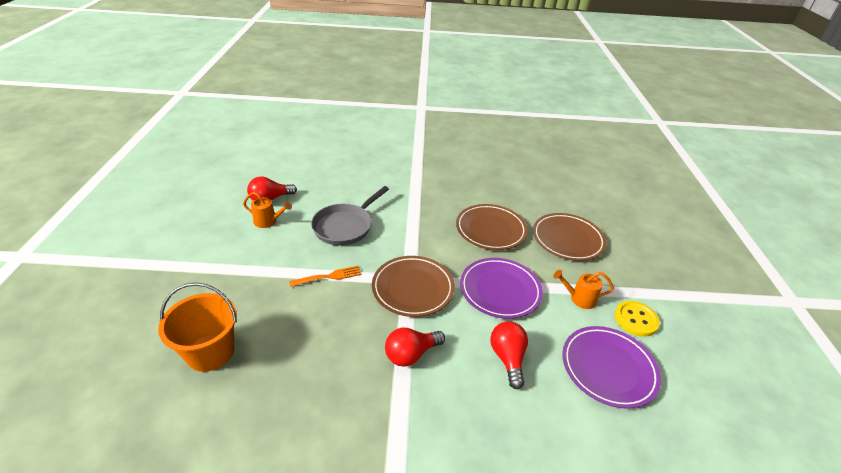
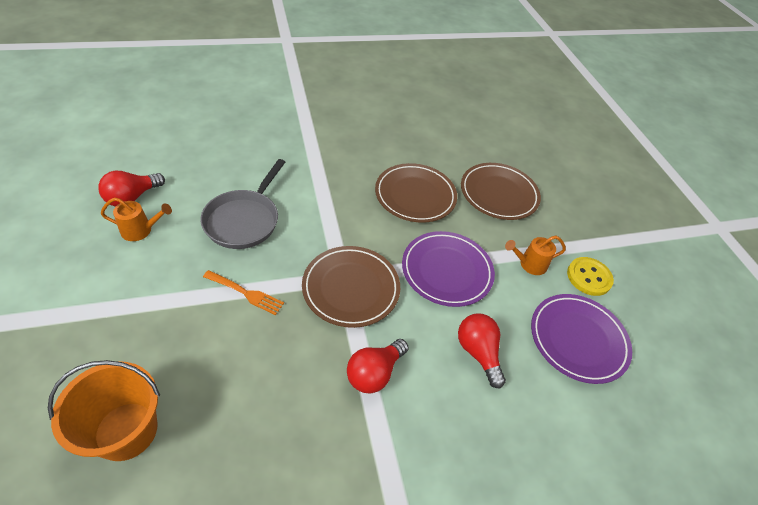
camera: 20 degrees left, 10 degrees up
(329, 277) = (246, 293): orange fork -> orange fork turned 60 degrees clockwise

